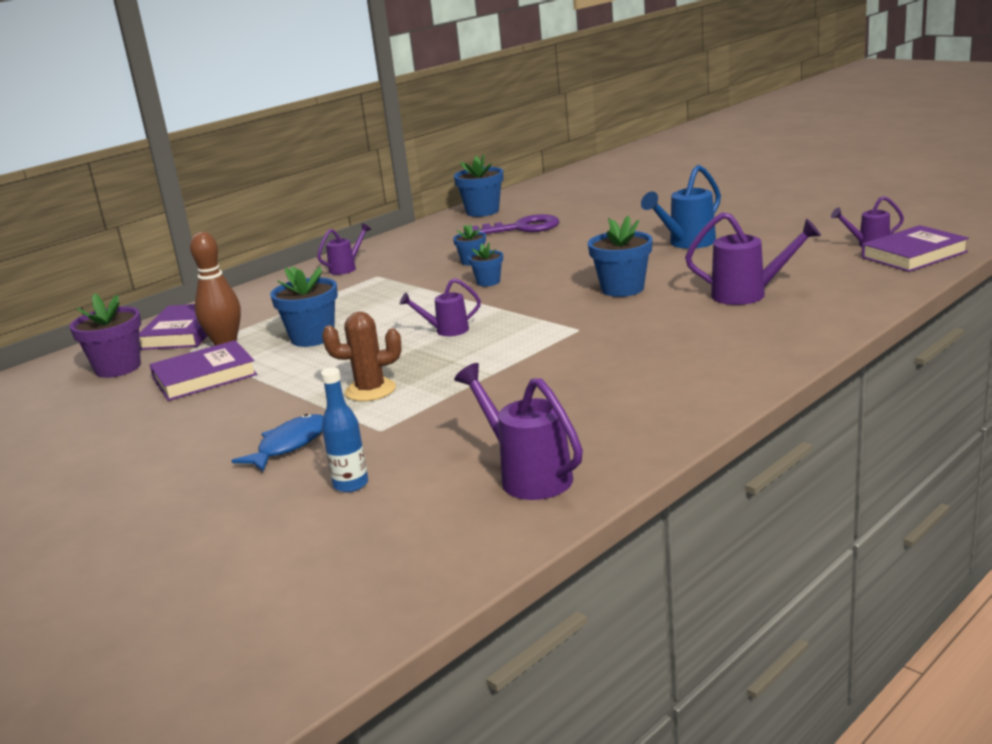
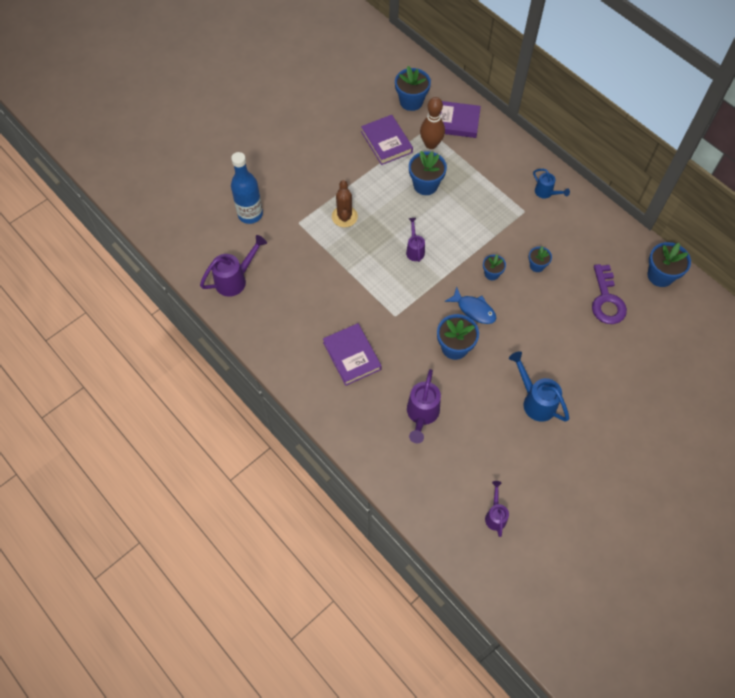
camera: 90 degrees right, 40 degrees up
(118, 368) = (411, 101): purple flower pot -> blue flower pot
(289, 445) = (295, 188): blue fish -> blue fish (474, 309)
(347, 268) = (546, 193): purple watering can -> blue watering can
(351, 485) = (250, 214): blue bottle -> blue bottle, size x1.67
(913, 255) = (465, 536): purple book -> purple book (352, 356)

